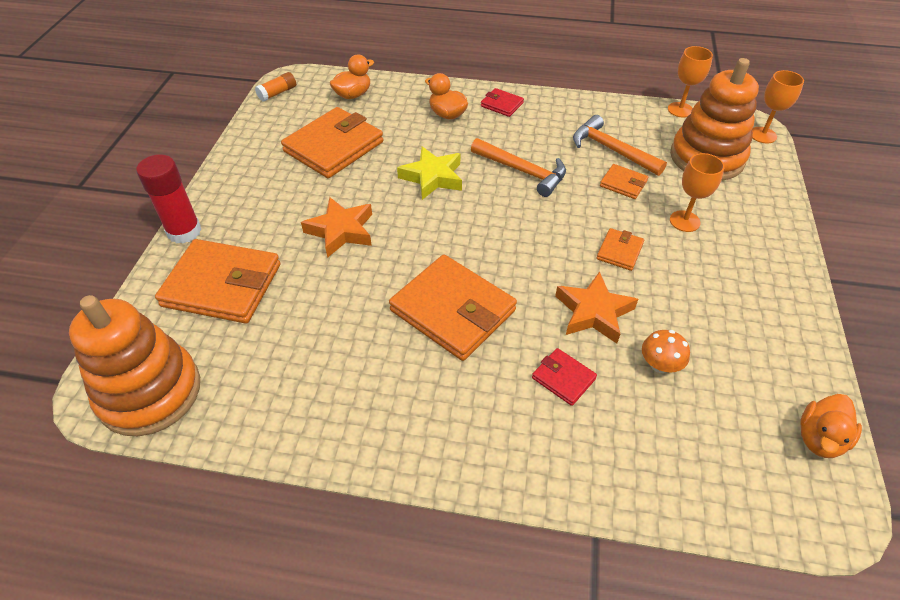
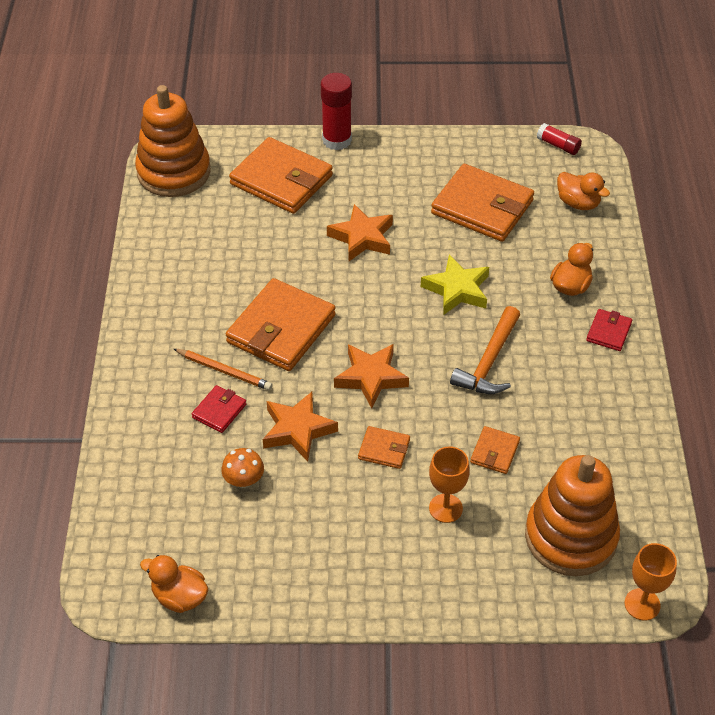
camera: 80 degrees right, 0 degrees up
(222, 285) = (281, 180): orange wallet -> orange wallet turned 60 degrees counterclockwise
(277, 93) = (558, 145): orange glue stick -> red glue stick
(505, 368) = (224, 371): none -> orange pencil
(531, 249) = (371, 377): none -> orange star
(611, 150) = (554, 440): orange hammer -> none
(680, 110) = (667, 513): orange goblet -> none

